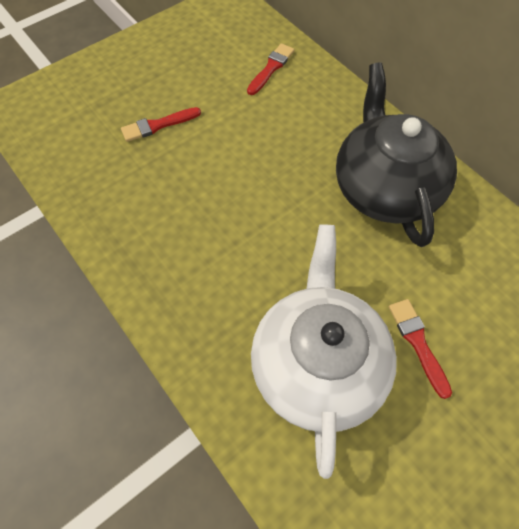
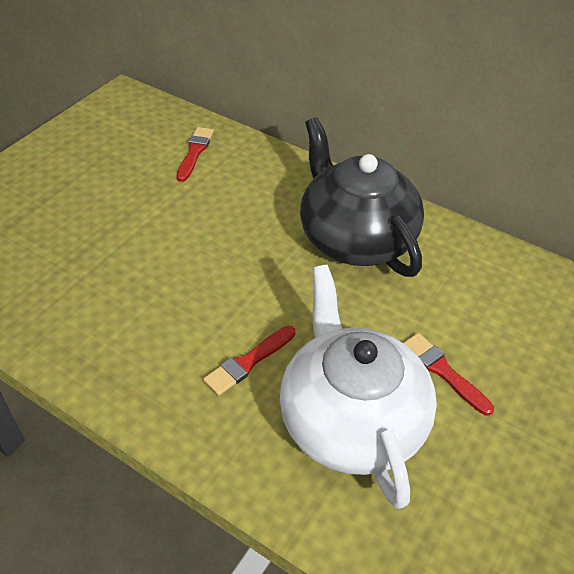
camera: 20 degrees left, 15 degrees down
(158, 125) = (87, 232): red brush -> red brush (248, 362)

